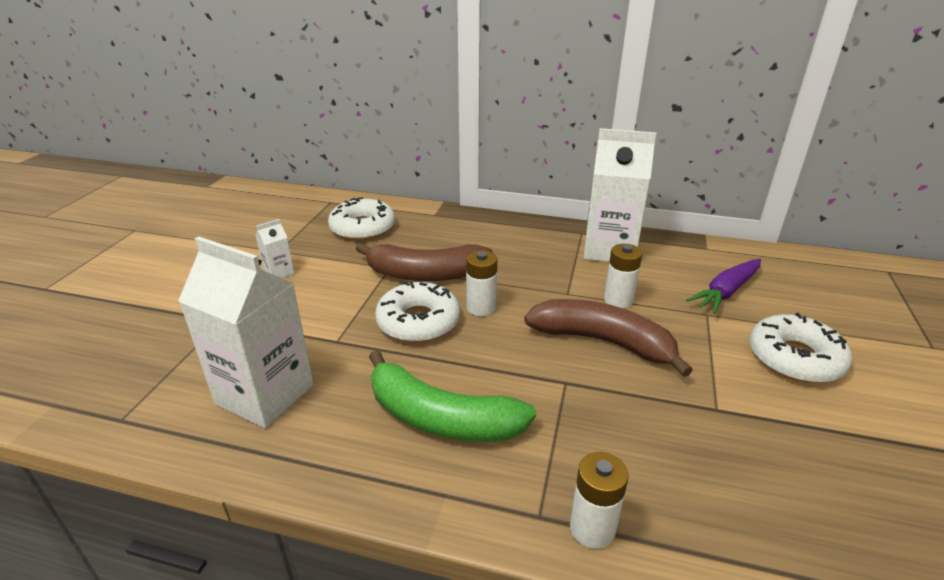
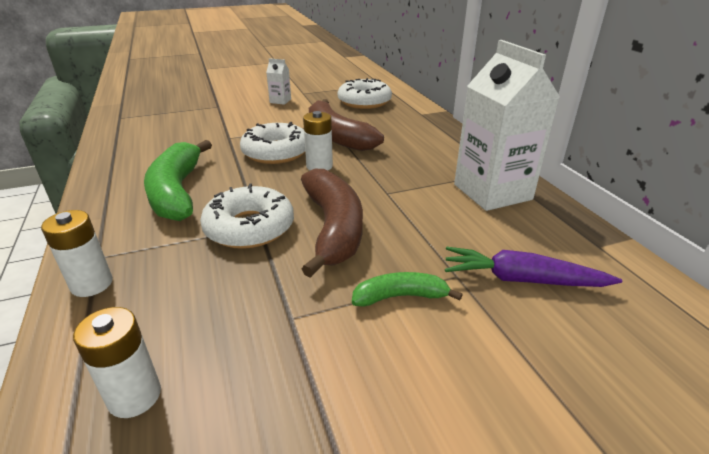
camera: 55 degrees right, 0 degrees up
(265, 394) = (162, 138): white carton -> none
(618, 300) = (410, 219): white battery -> white battery (134, 396)
(718, 347) = (400, 296): none -> green banana
(794, 358) = (446, 363): white donut -> white donut (249, 227)

